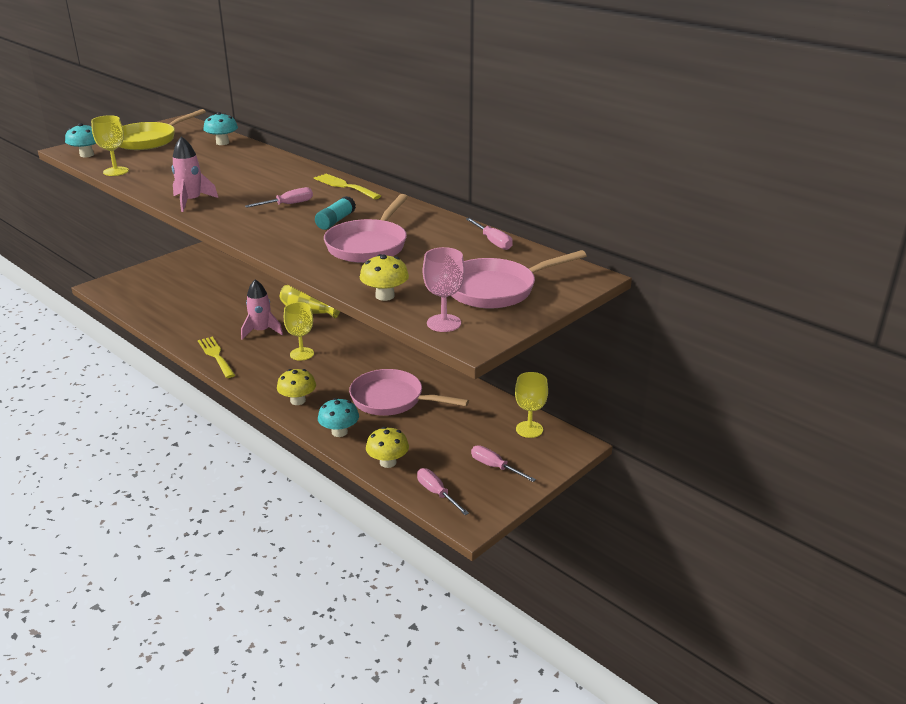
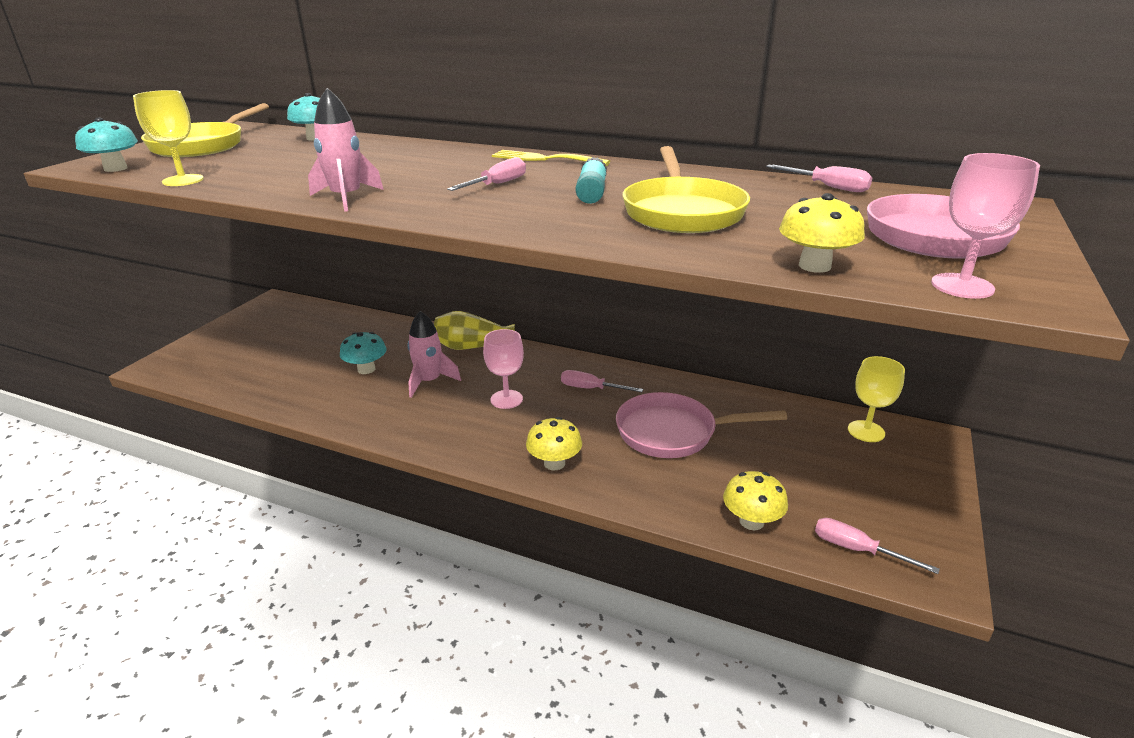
camera: 20 degrees left, 0 degrees up
(216, 356) = (390, 426): yellow fork -> none
(302, 354) = (506, 399): yellow goblet -> pink goblet
(339, 432) = (648, 494): turquoise mushroom -> turquoise mushroom (366, 369)
(369, 245) = (682, 212): pink pan -> yellow pan
(495, 467) = (883, 491): pink screwdriver -> pink screwdriver (591, 389)

